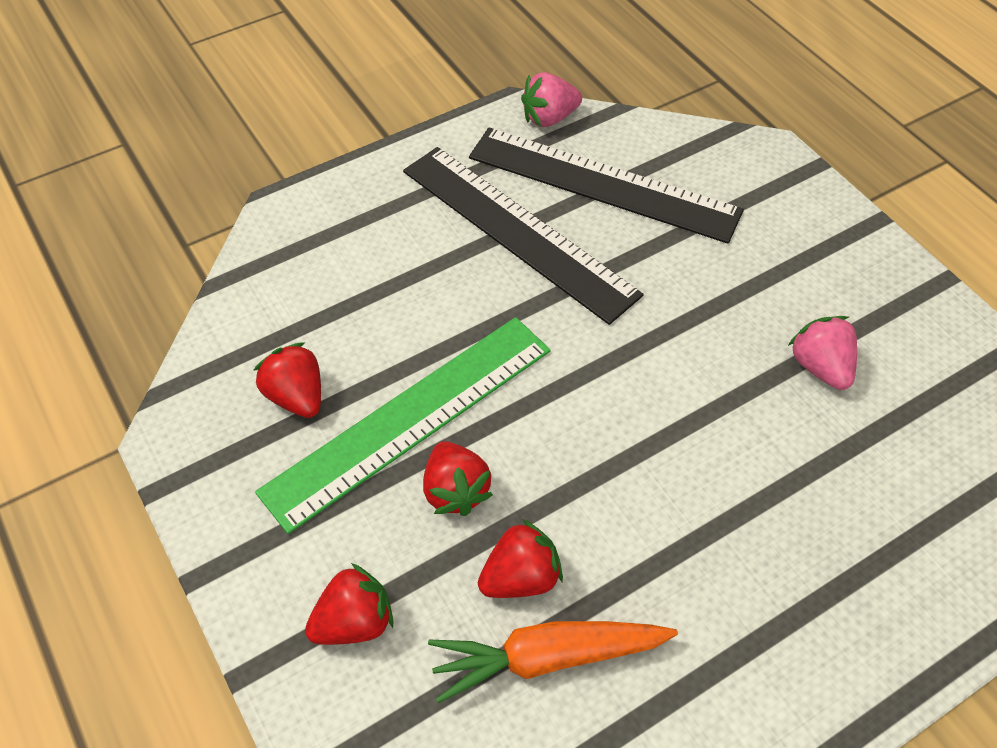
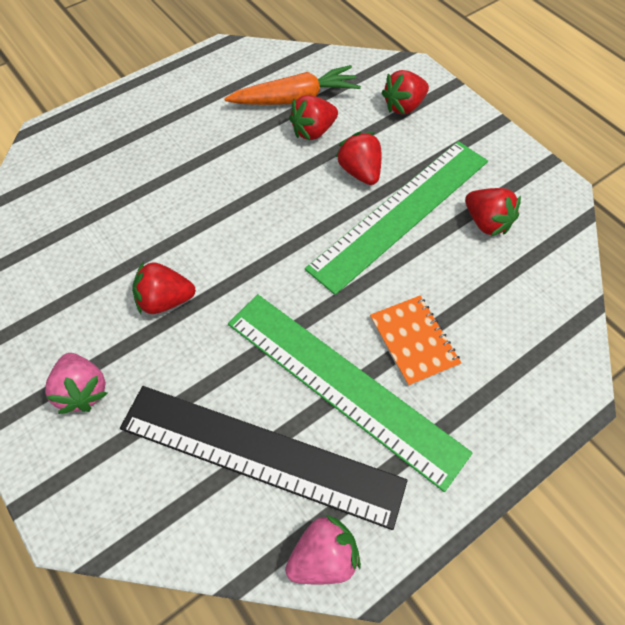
camera: 175 degrees right, 5 degrees up
(433, 265) = (414, 341): none -> orange notebook
(518, 231) = (342, 386): black ruler -> green ruler
(721, 327) = (165, 300): none -> red strawberry
(820, 367) = (93, 272): pink strawberry -> pink strawberry (83, 391)

